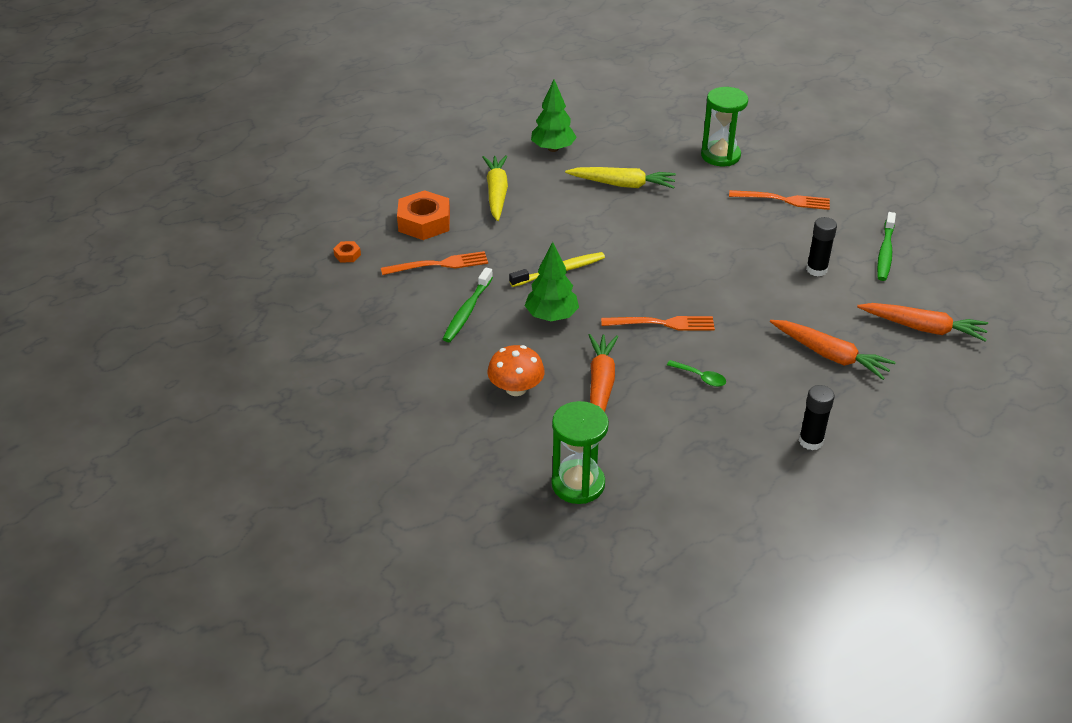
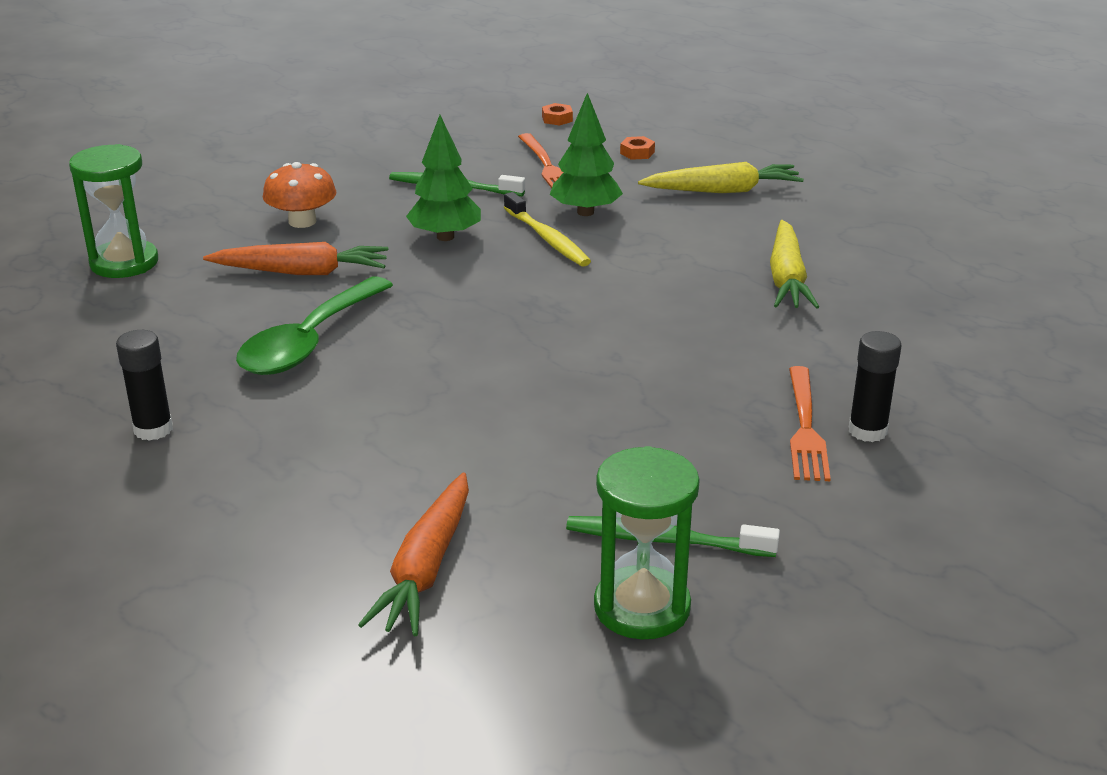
camera: 85 degrees right, 10 degrees down
(424, 222) = (637, 153): orange nut -> orange nut, size x0.44
(553, 149) = (862, 223): green tree -> green tree (585, 212)
(663, 323) = (432, 313): orange fork -> none
(700, 377) = (309, 342): green spoon -> green spoon, size x2.35
(720, 156) = (926, 365): green hourglass -> green hourglass (642, 607)
(816, 270) = (591, 455): black glue stick -> black glue stick (867, 431)
(830, 355) = (351, 457): orange carrot -> none

